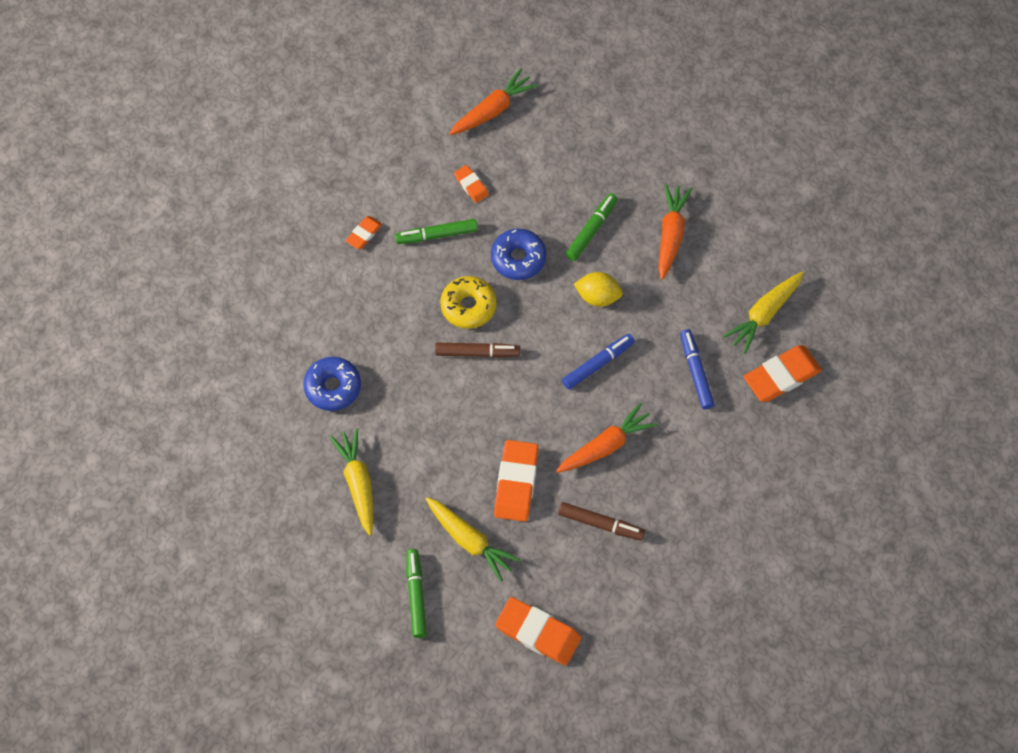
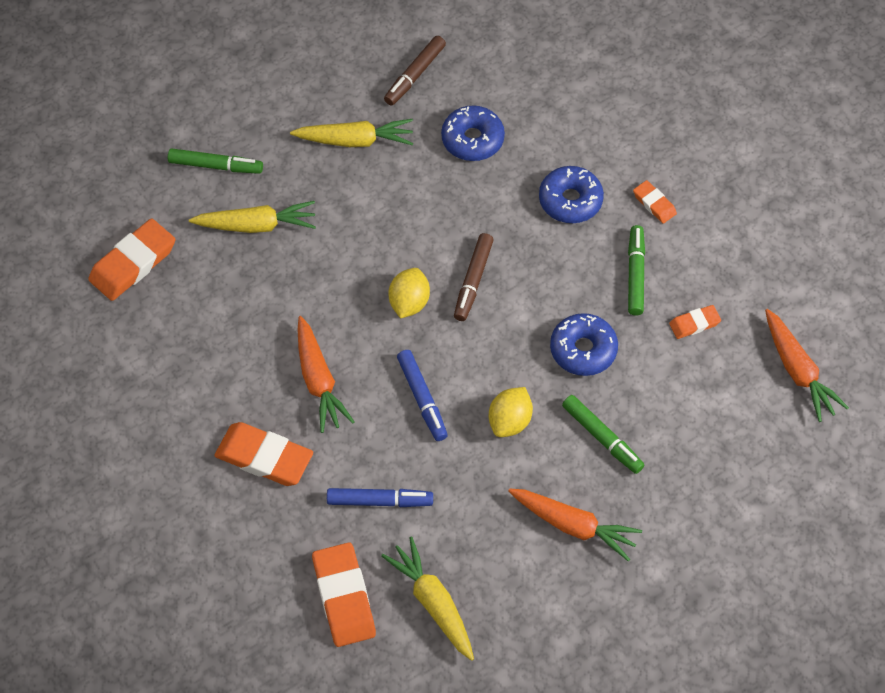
camera: 105 degrees right, 5 degrees down
(377, 297) = (570, 200): none -> blue donut
(468, 306) = (534, 285): yellow donut -> none
(470, 540) = (256, 225): yellow carrot -> yellow carrot turned 150 degrees counterclockwise
(512, 396) = (409, 302): none -> yellow lemon
(516, 483) = (305, 282): orange eraser -> orange eraser (264, 457)
(601, 524) = (229, 352): brown marker -> brown marker (415, 75)

